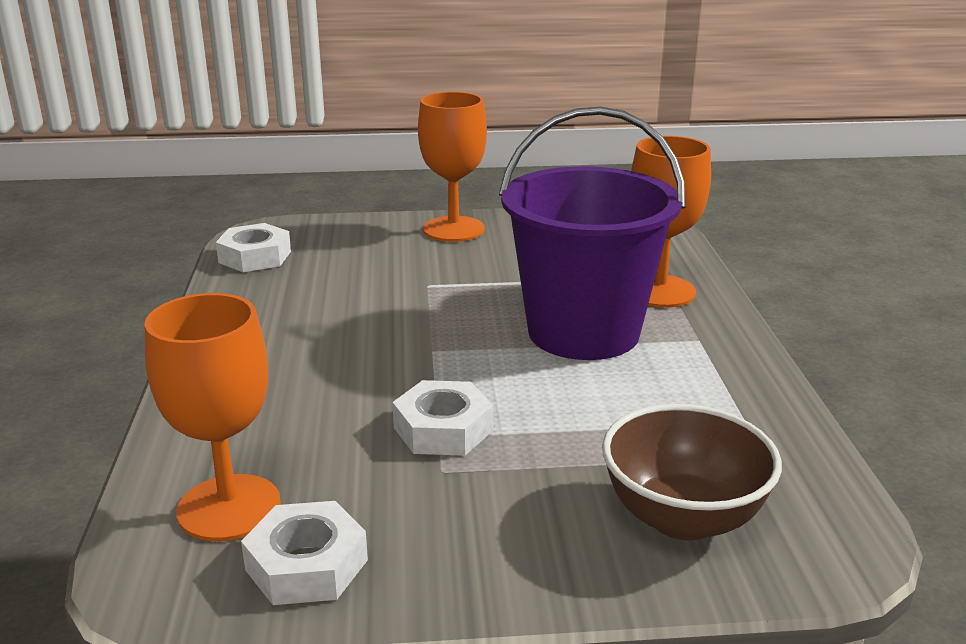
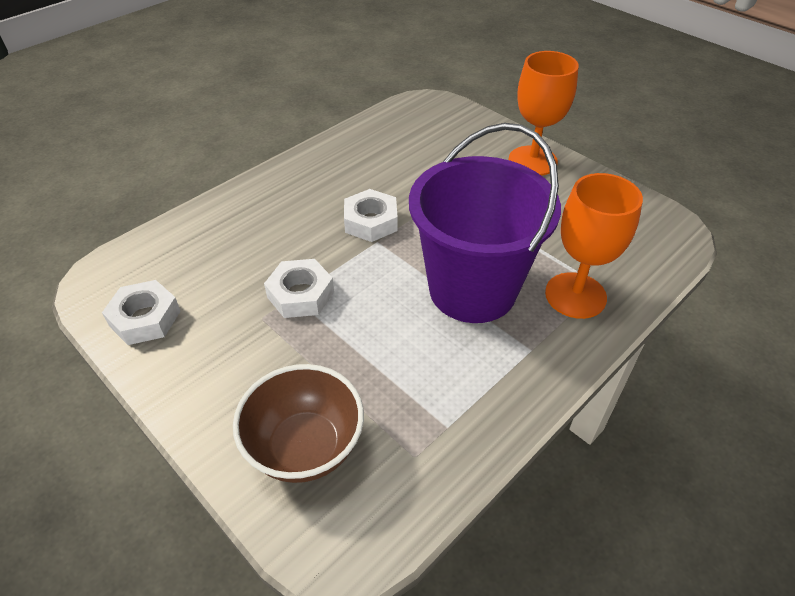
camera: 50 degrees right, 20 degrees up
(229, 507) = (167, 265): orange goblet -> none
(255, 257) = (398, 118): white nut -> white nut (371, 221)

